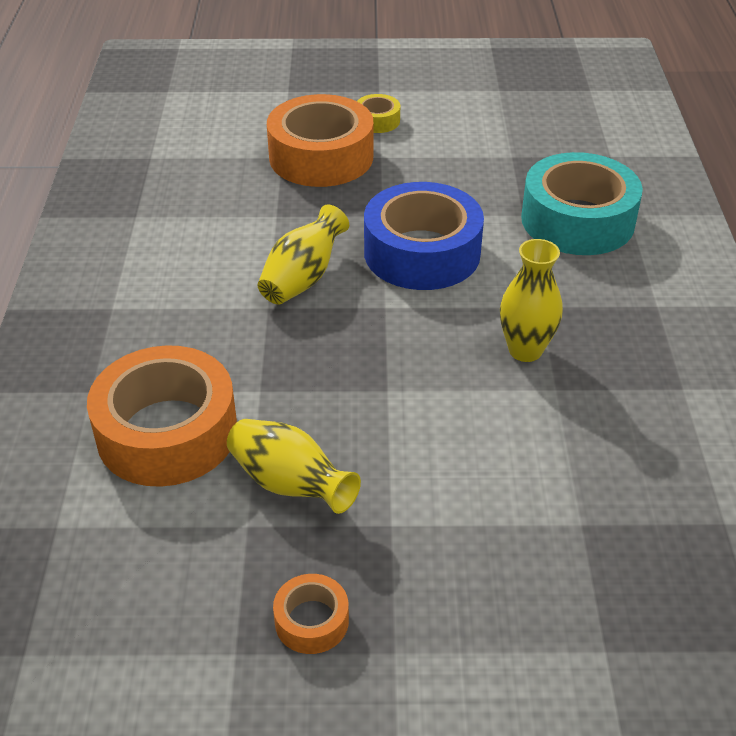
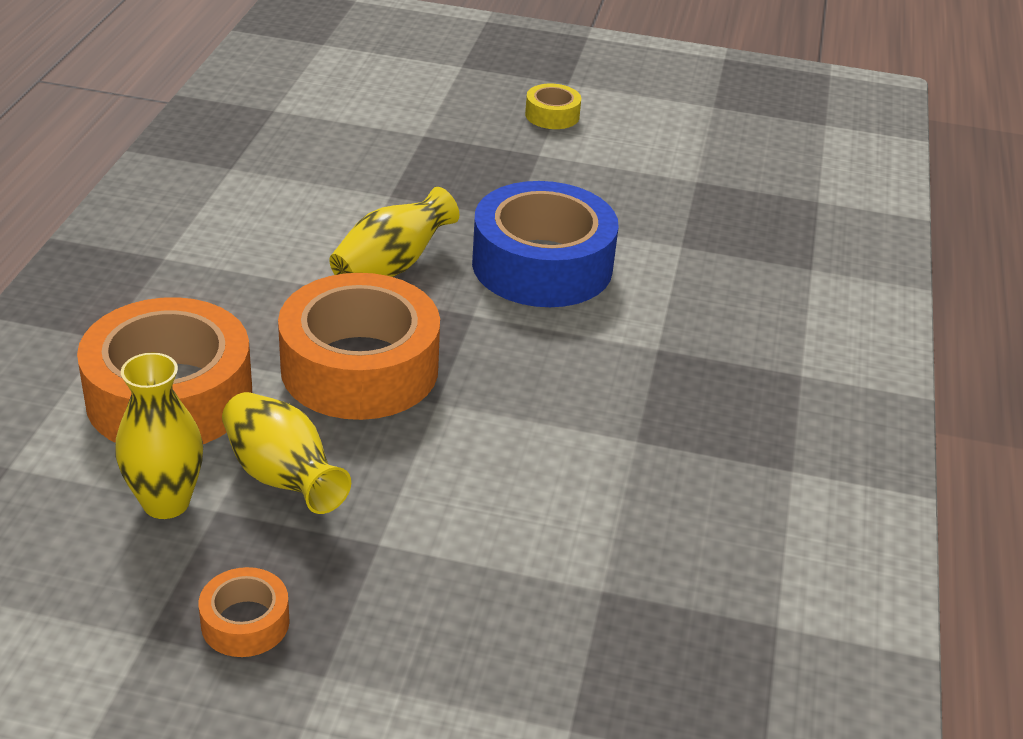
camera: 10 degrees right, 5 degrees down
(321, 157) = (469, 142): orange tape -> orange tape (359, 368)
(525, 350) = (618, 392): yellow vase -> yellow vase (166, 502)
(577, 220) = (745, 264): turquoise tape -> none

